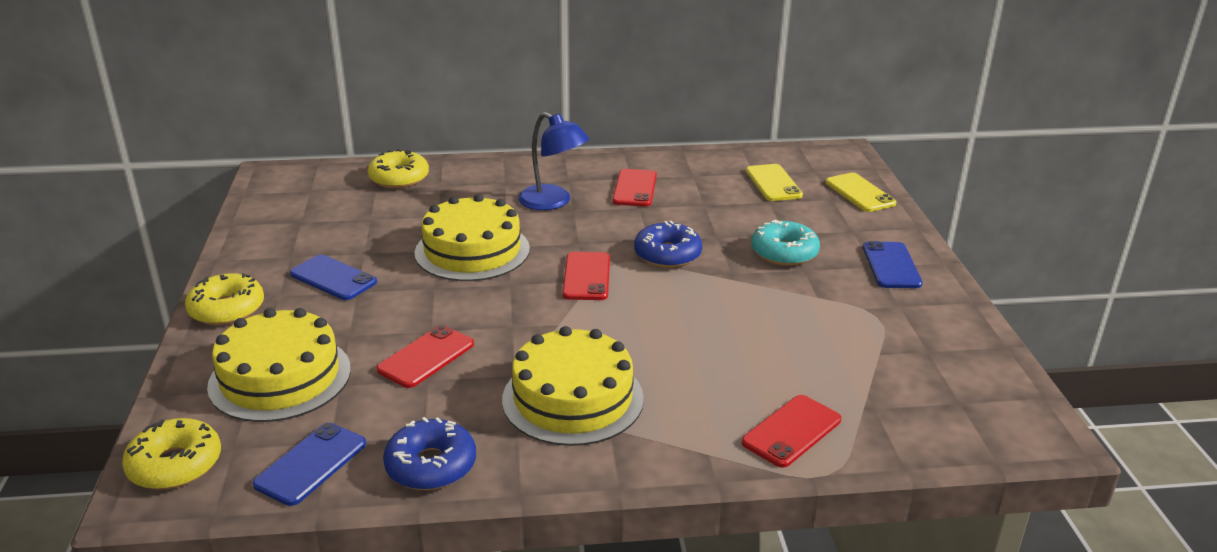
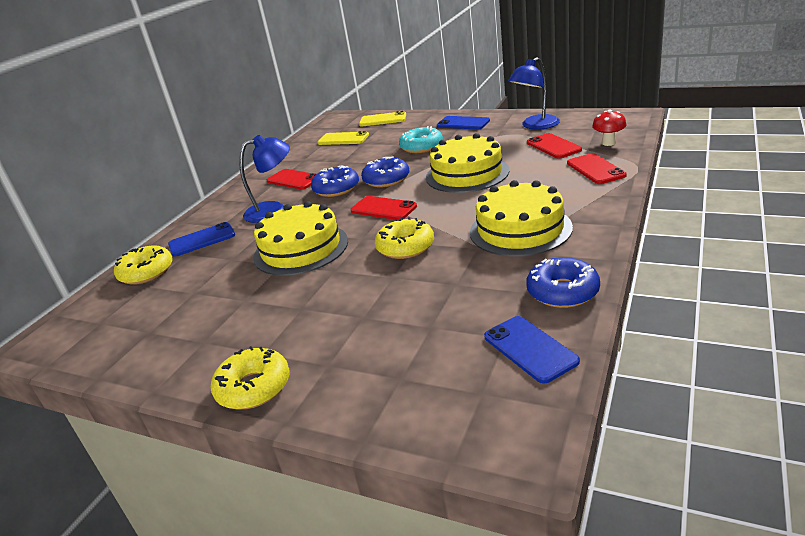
camera: 55 degrees left, 0 degrees up
(175, 465) = (486, 432): yellow donut -> yellow donut (405, 247)
(280, 377) = (395, 359): yellow cake -> yellow cake (467, 174)
(333, 278) = (267, 319): blue phone -> blue phone (202, 240)
(426, 357) = (426, 282): red phone -> red phone (553, 146)
(624, 226) = (336, 189): none -> blue donut
(902, 427) = (608, 143): none -> red mushroom
(927, 337) = (535, 126): none -> blue lamp

